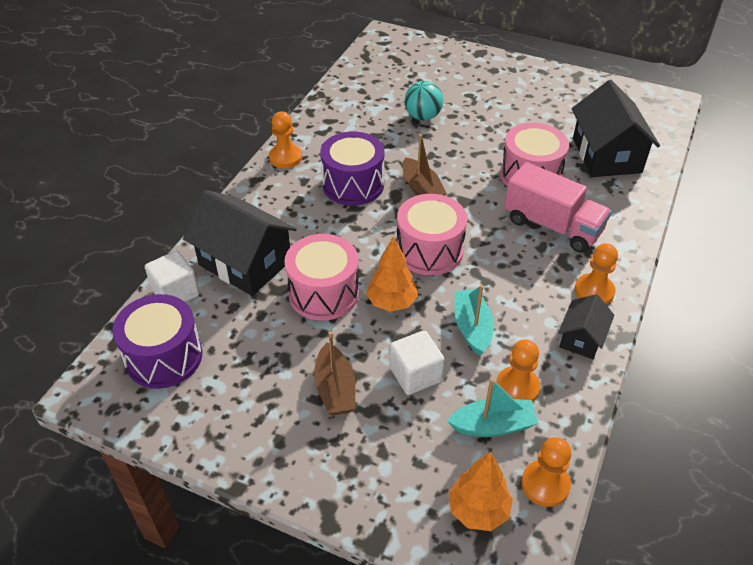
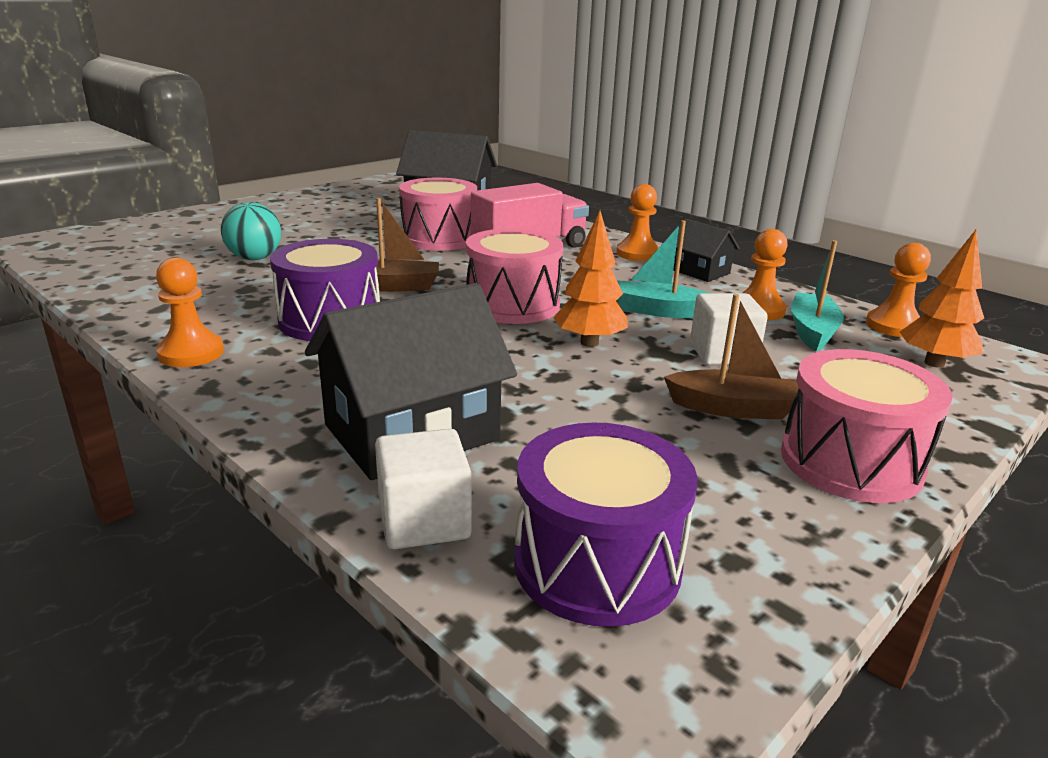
camera: 70 degrees left, 20 degrees down
(324, 293) = (538, 381): pink drum -> pink drum (850, 462)

